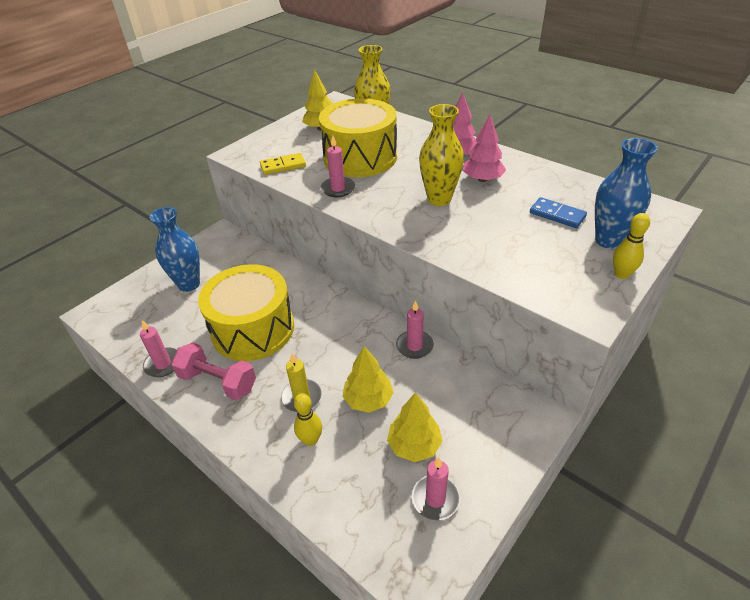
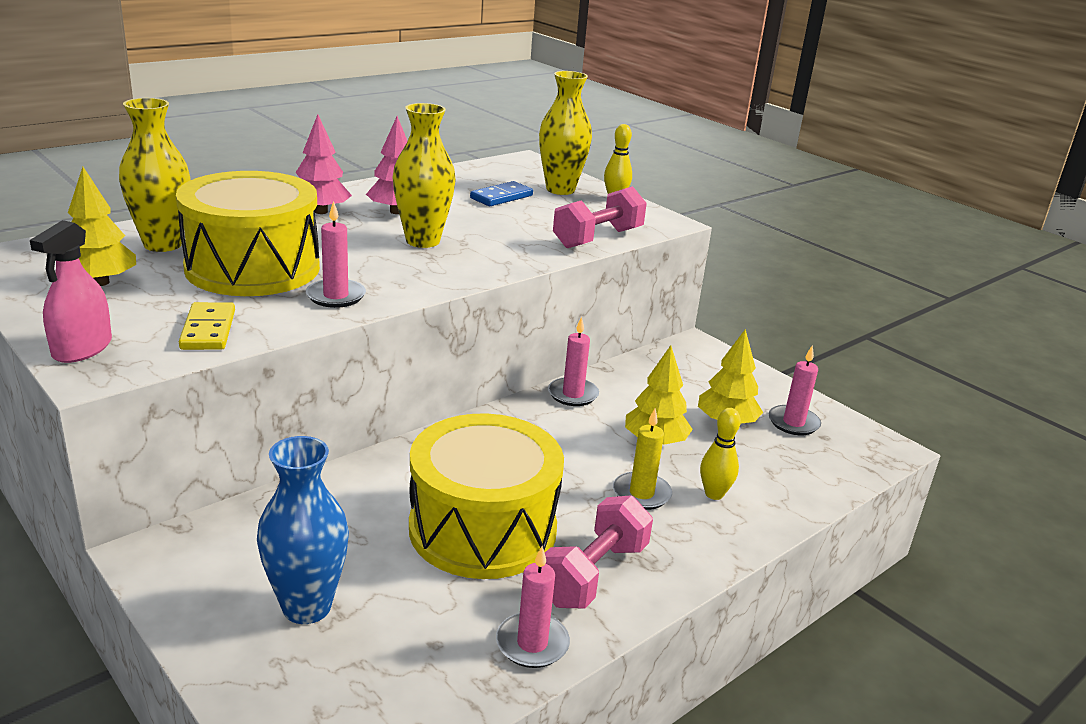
camera: 85 degrees left, 15 degrees down
(255, 145) = (82, 348): none -> pink spray bottle
(509, 275) = (598, 238): none -> pink dumbbell
(608, 240) = (560, 189): blue vase -> yellow vase

